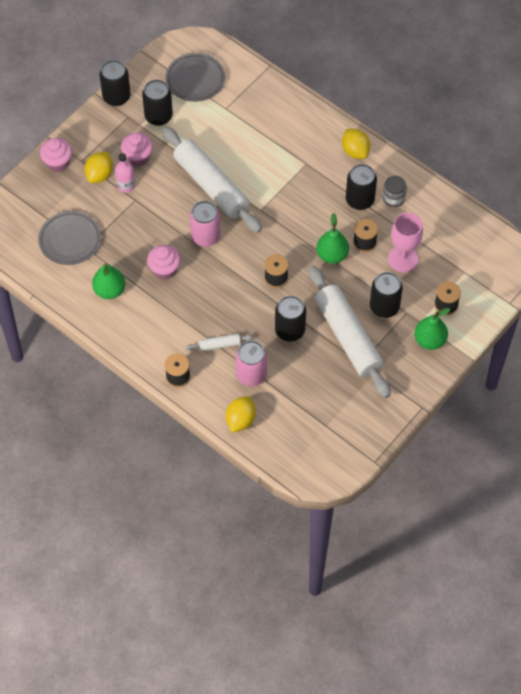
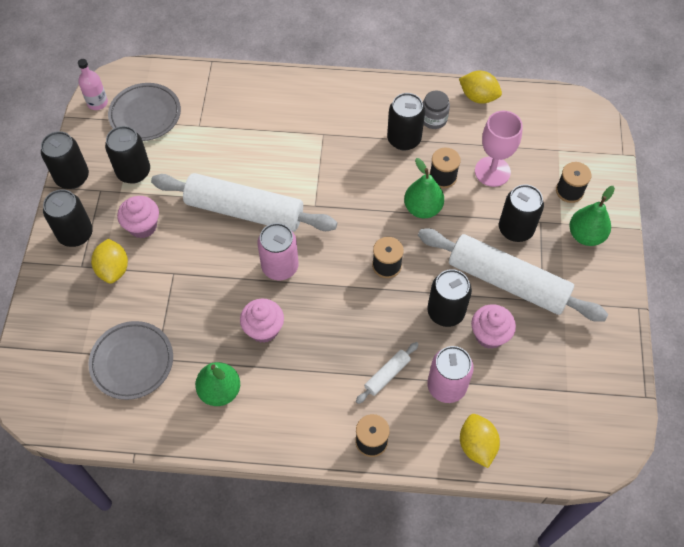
camera: 35 degrees left, 0 degrees up
(58, 163) = (55, 283): pink cupcake -> pink cupcake (489, 335)
(92, 137) = (75, 234): none -> black can
(126, 186) = (152, 264): pink bottle -> pink bottle (97, 102)
(355, 151) = (360, 96): yellow lemon -> yellow lemon (478, 97)

